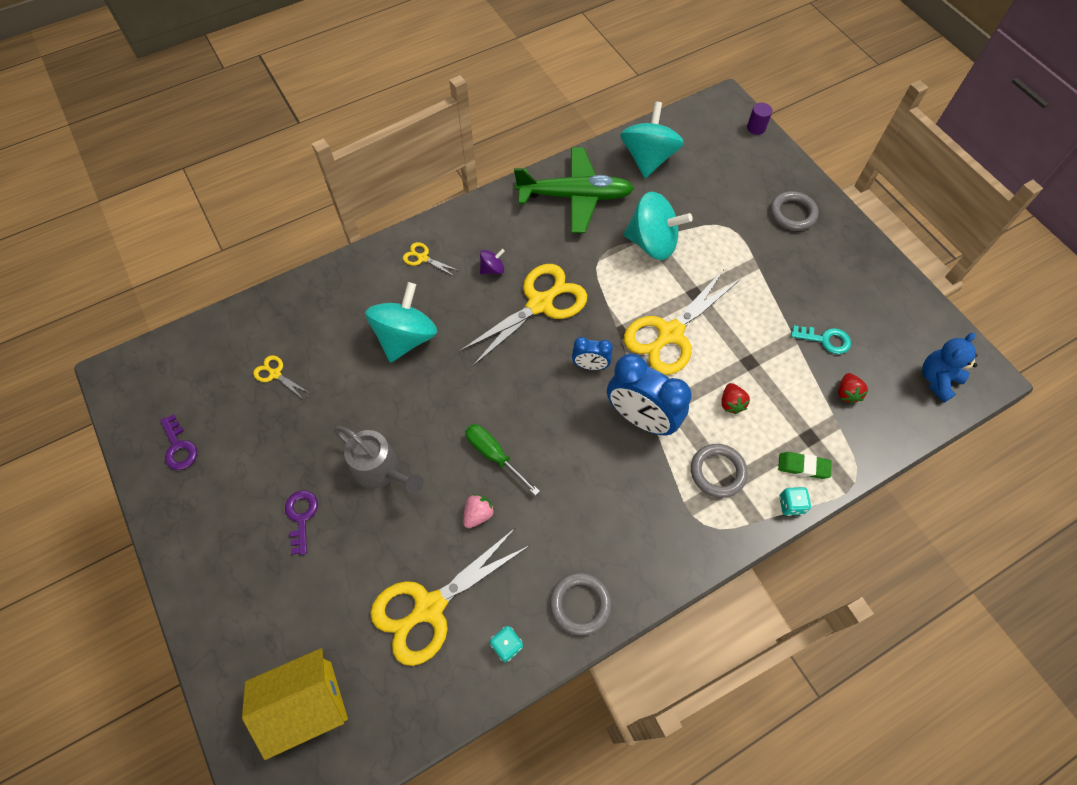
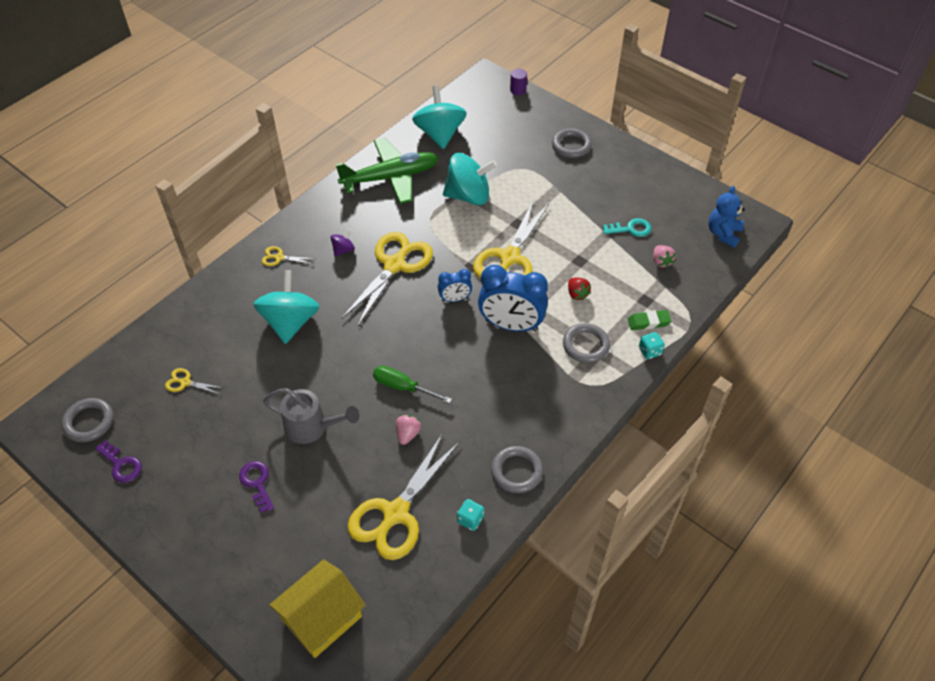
camera: 20 degrees left, 10 degrees down
(167, 388) = (89, 422): none -> grey ring
(847, 393) = (661, 262): red strawberry -> pink strawberry

